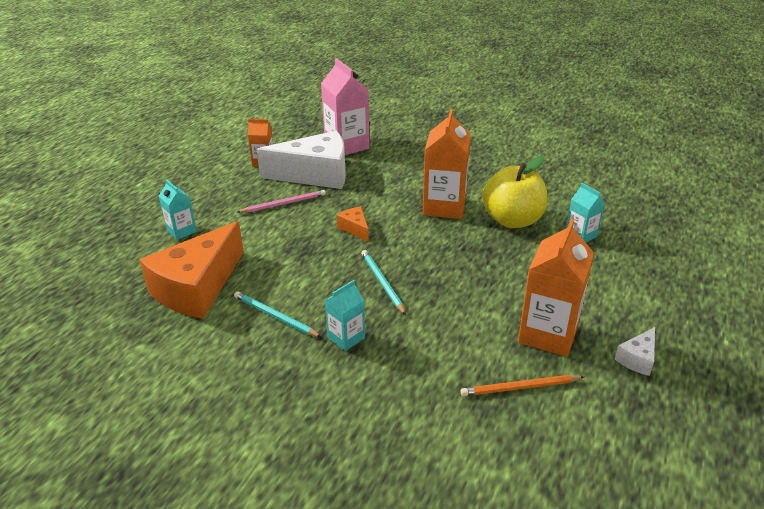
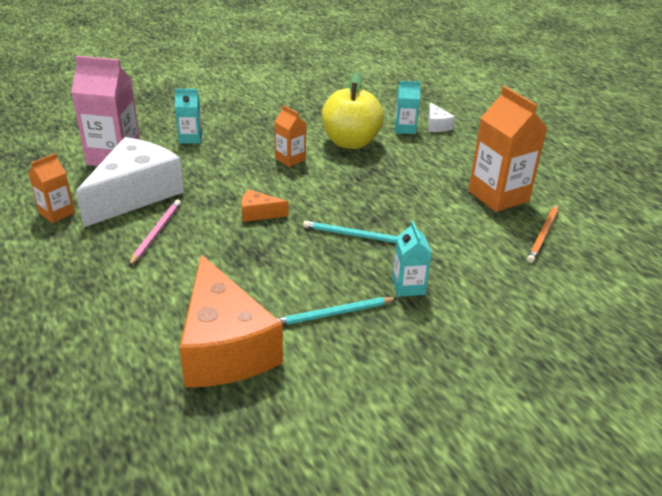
camera: 55 degrees left, 0 degrees up
(181, 231) = (101, 319): turquoise carton -> turquoise carton (190, 138)
(444, 206) = (290, 159): orange carton -> orange carton, size x0.54
(637, 359) = (554, 178): white cheese -> white cheese (436, 125)

